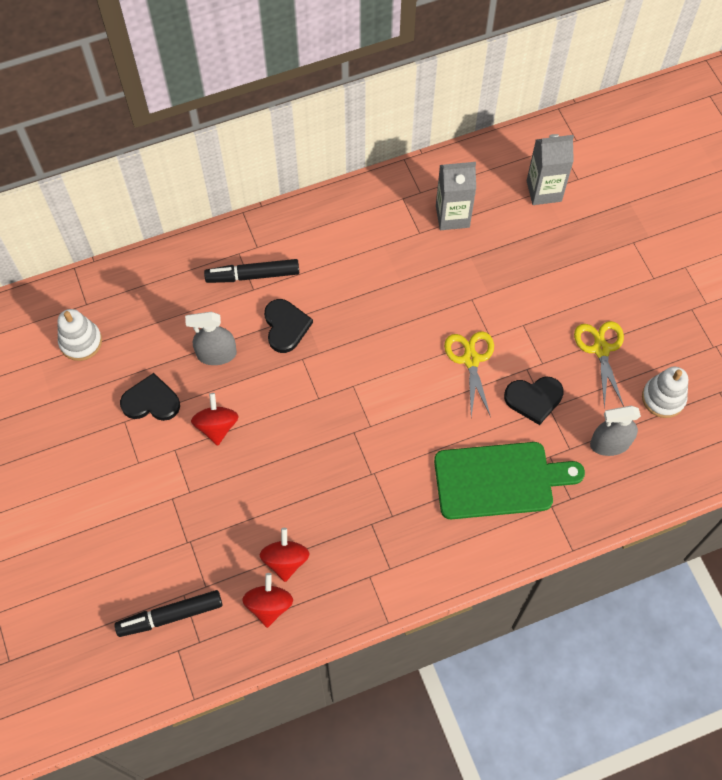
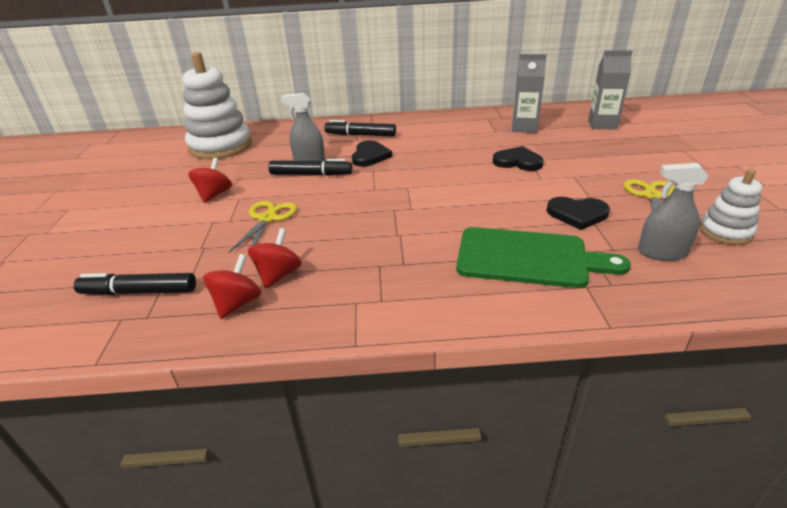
camera: 20 degrees right, 30 degrees down
(81, 342) = (221, 146): white stacking toy -> white stacking toy, size x1.92
(151, 401) = (243, 174): black heart -> black heart (518, 162)
(217, 426) = (281, 191): red spinning top -> red spinning top (214, 195)
(233, 383) = (311, 174): none -> black marker
(471, 359) = (519, 187): yellow scissors -> yellow scissors (268, 219)

